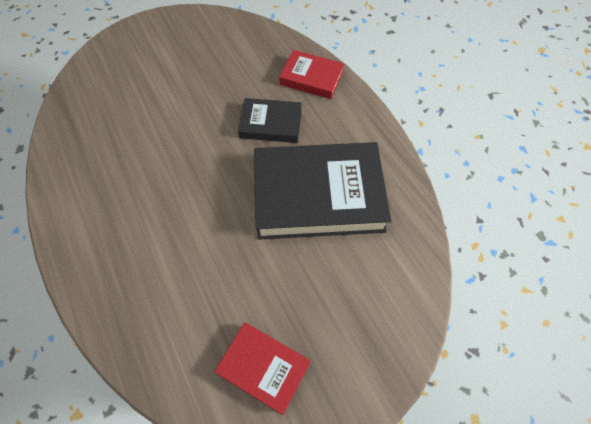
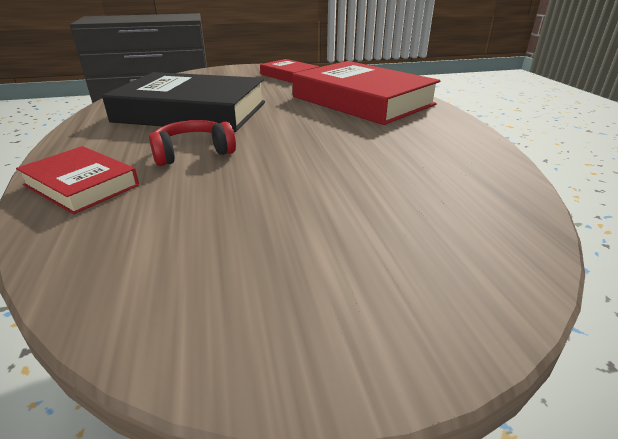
camera: 165 degrees left, 30 degrees down
(150, 271) = (362, 101): none -> red book
(271, 124) = (193, 153): black book -> red headphones

